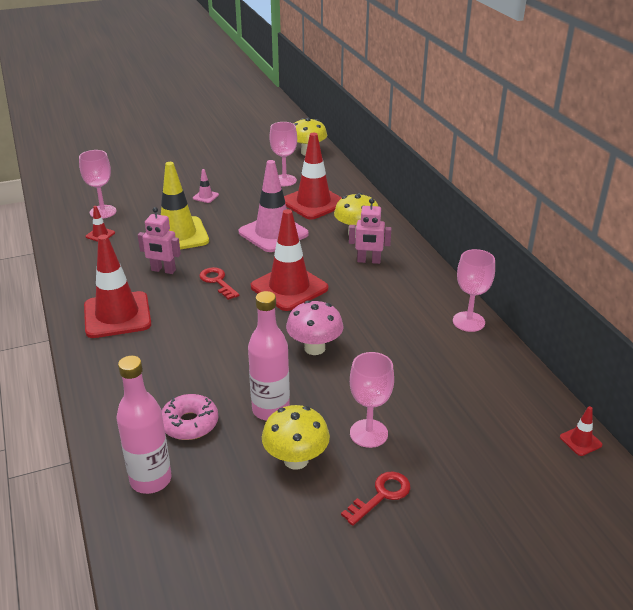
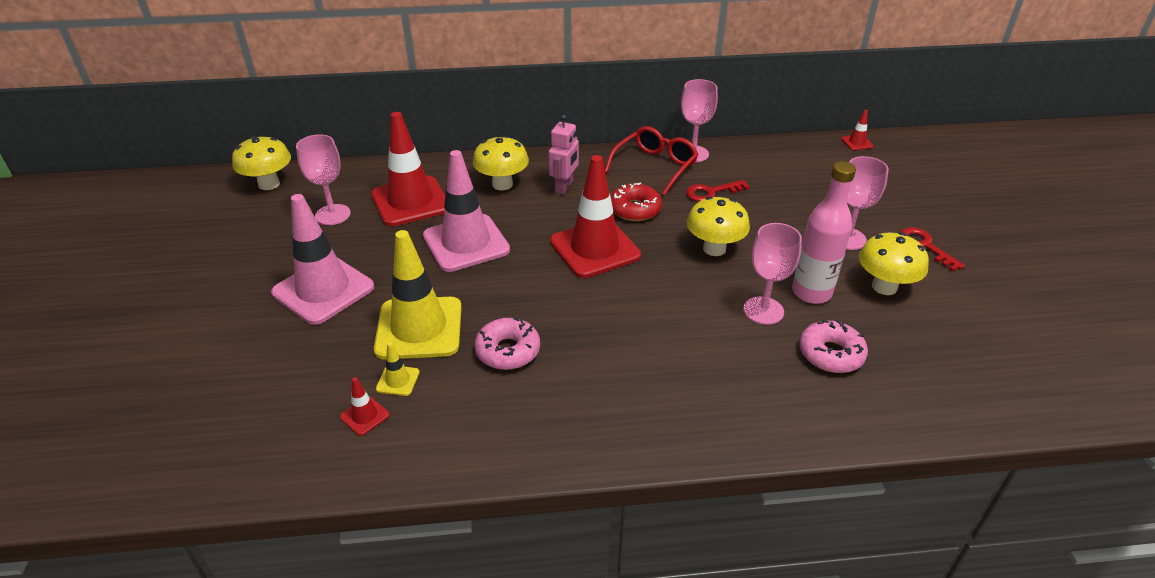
camera: 75 degrees left, 5 degrees up
(103, 212) = (287, 410): pink goblet -> pink goblet (763, 310)
(117, 315) = (603, 405): red traffic cone -> none
(130, 238) = (398, 380): none -> yellow traffic cone
(151, 480) = (920, 392): pink bottle -> none
(163, 270) = (508, 351): pink robot -> pink donut
(205, 196) = (323, 290): pink traffic cone -> pink traffic cone, size x2.43
(217, 282) = (558, 303): red key -> red key (712, 192)
(314, 348) = (714, 249): pink mushroom -> yellow mushroom
(354, 299) = (635, 209): none -> red donut
(430, 302) = (655, 166): none -> red glasses

